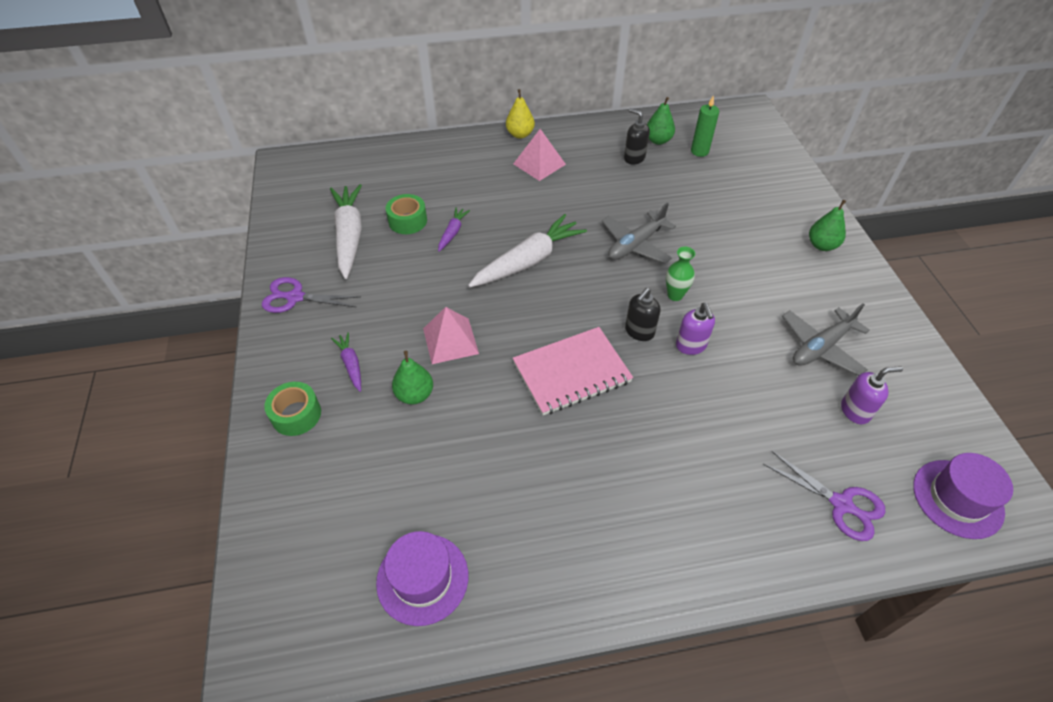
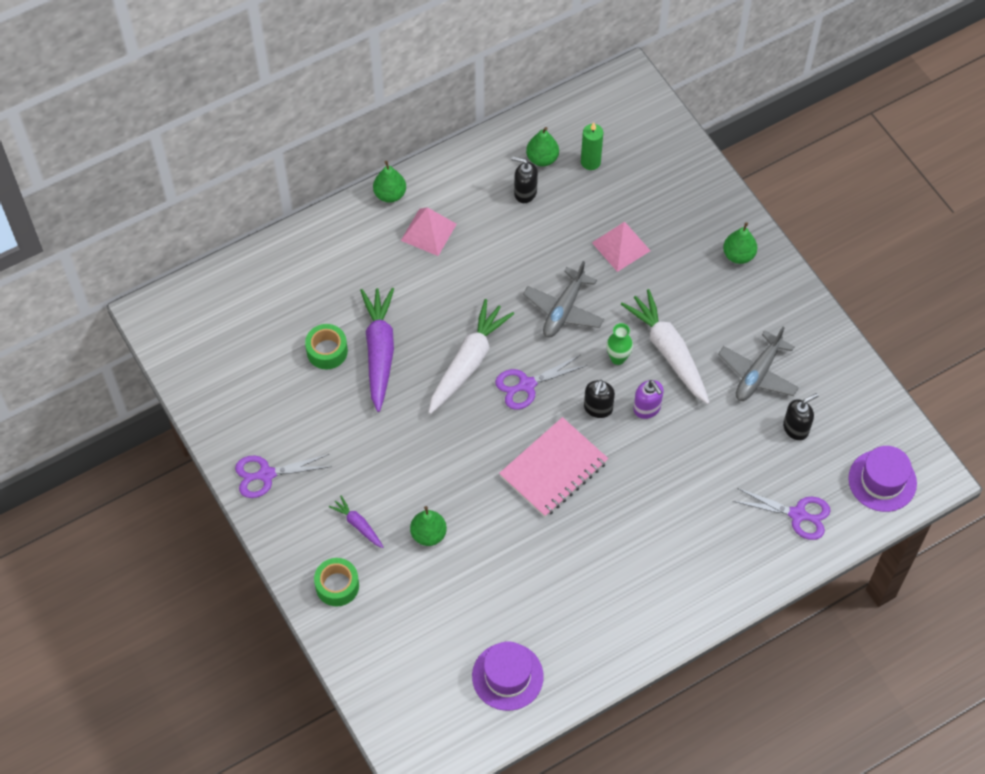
camera: 20 degrees left, 10 degrees up
(349, 236) = (278, 388): white carrot -> white carrot (668, 351)
(450, 340) = (434, 472): pink pyramid -> pink pyramid (621, 246)
(452, 232) = (379, 351): purple carrot -> purple carrot, size x2.06
(520, 134) = (390, 194): yellow pear -> green pear
(575, 293) = (527, 385): none -> purple scissors
(855, 411) = (796, 428): purple soap dispenser -> black soap dispenser

